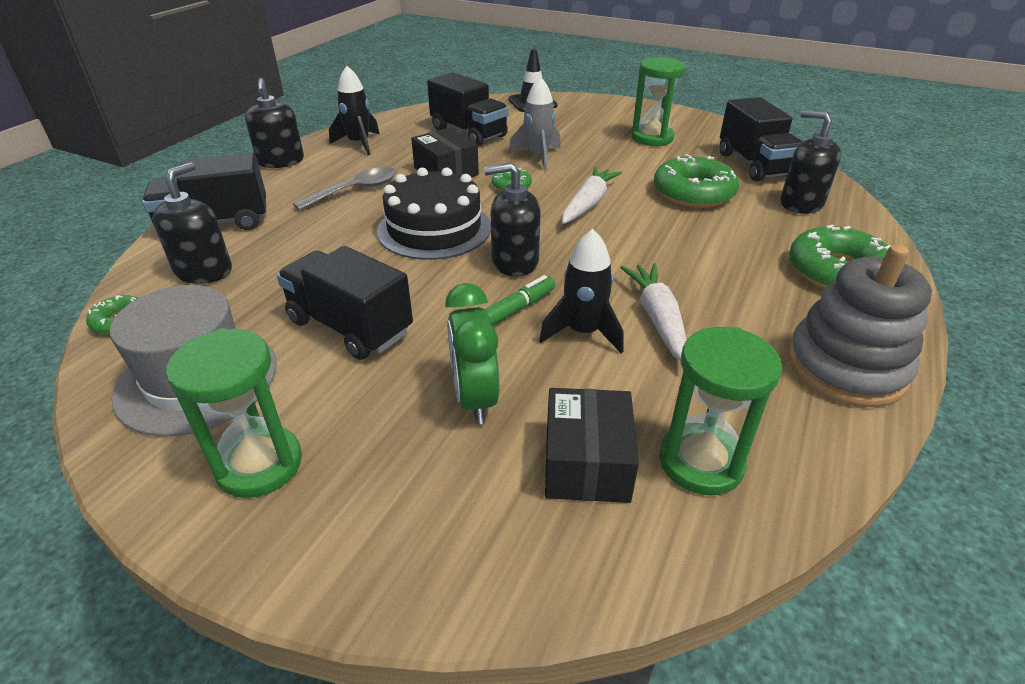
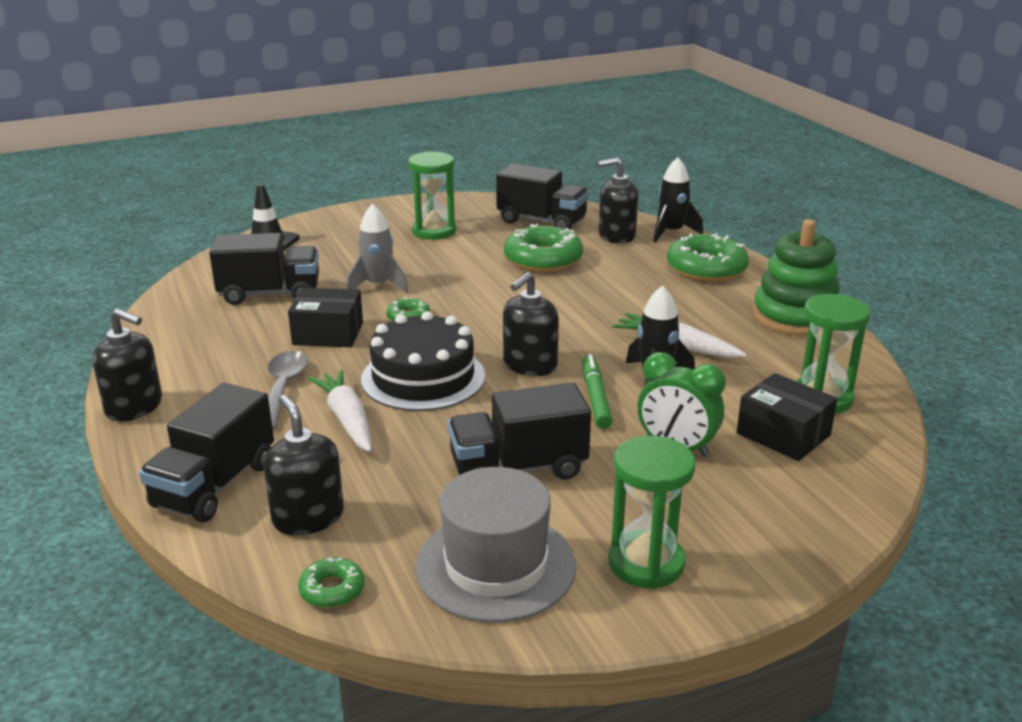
camera: 50 degrees left, 10 degrees down
(359, 144) = (180, 352): black rocket -> black rocket (671, 232)
(588, 204) = (492, 301): white carrot -> white carrot (347, 420)
(845, 367) = (795, 317): grey stacking toy -> green stacking toy

